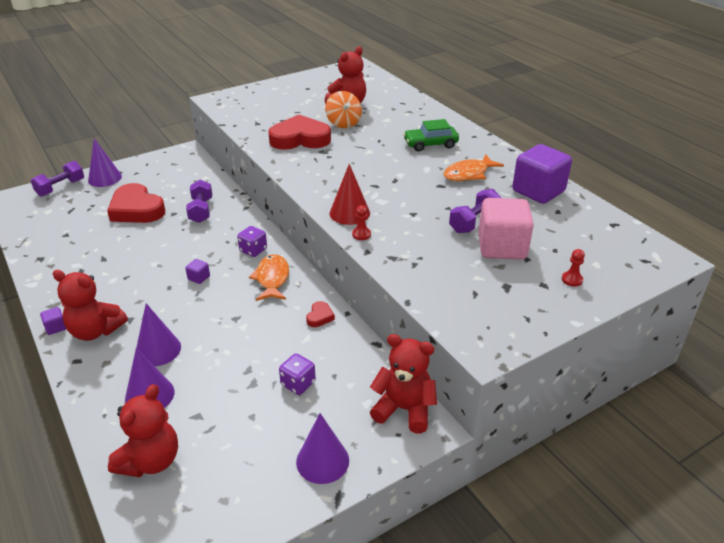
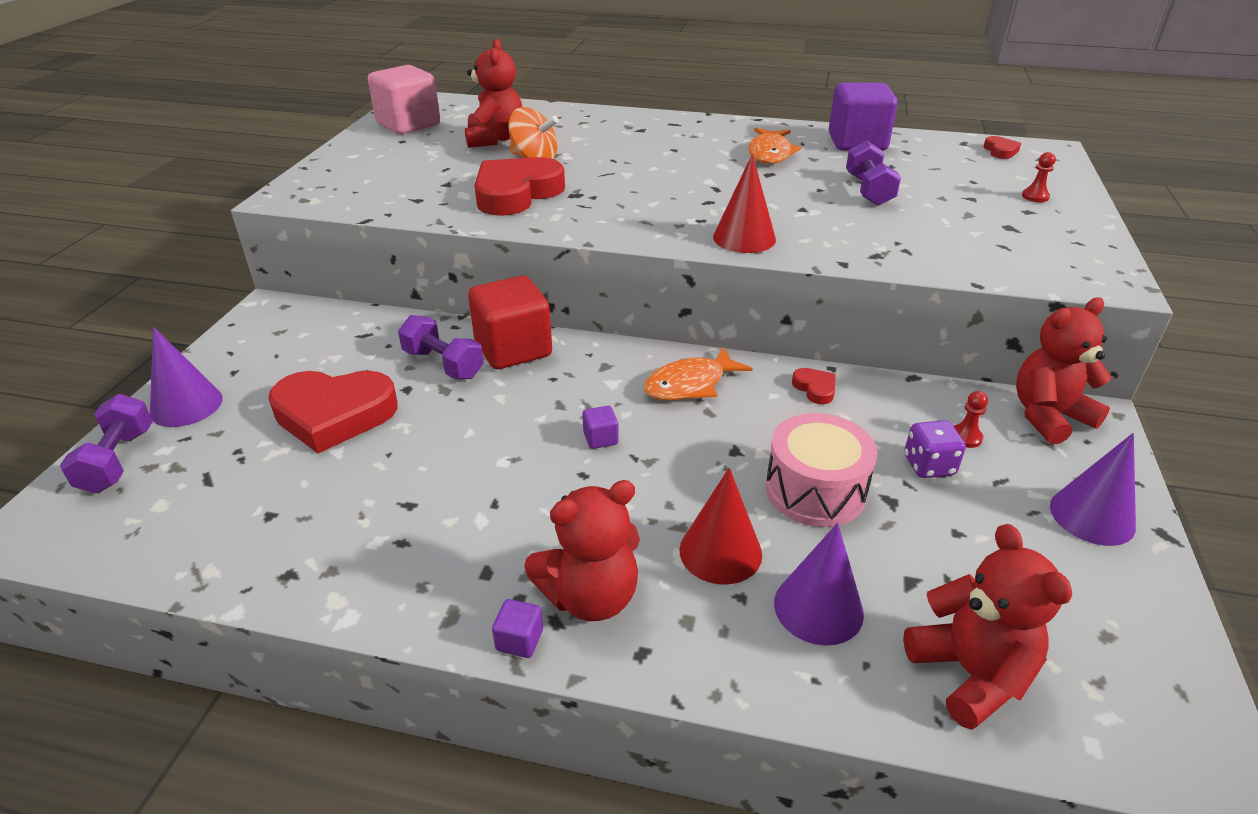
camera: 45 degrees left, 0 degrees up
(158, 350) = (720, 552): purple cone -> red cone
(233, 356) = (815, 490): none -> pink drum
(235, 219) = (513, 349): none -> red cube
(253, 250) = (606, 369): purple dice -> none
(272, 279) = (690, 384): orange fish -> orange fish turned 75 degrees counterclockwise
(361, 234) = (802, 251): red pawn -> red pawn (965, 437)
(430, 144) = (675, 143): green car -> none
(502, 247) = (935, 199): pink cube -> pink cube (408, 124)
(626, 242) = (1000, 151): none -> red heart

